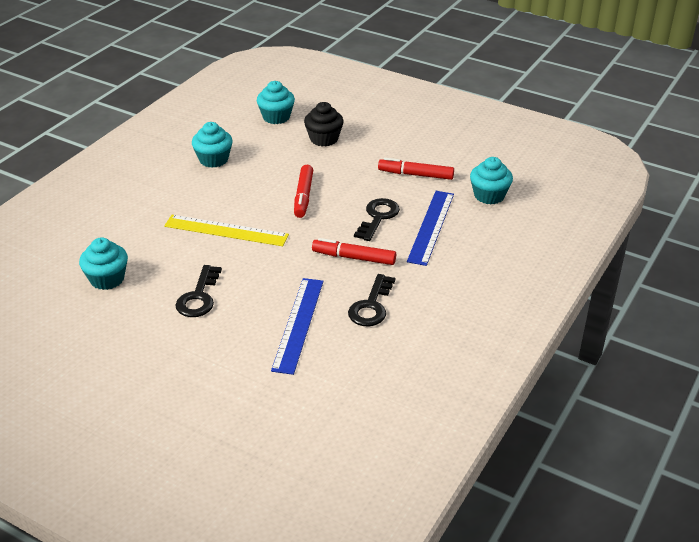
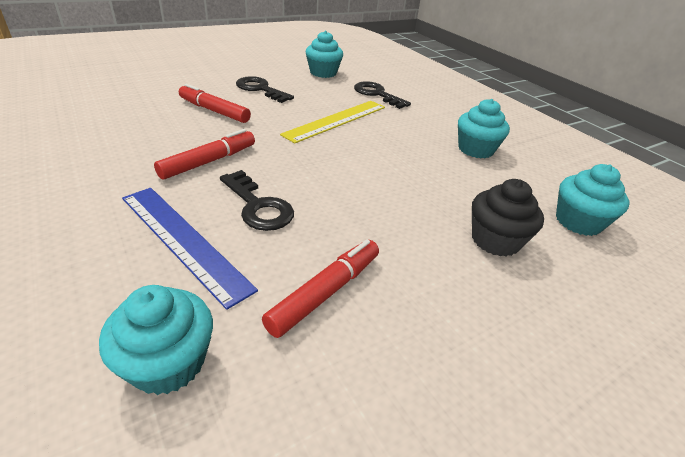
camera: 115 degrees right, 0 degrees up
(298, 324) = (167, 108): blue ruler -> none
(303, 196) = (356, 174): red marker -> red marker (214, 111)
(371, 306) = (127, 143): black key -> black key (377, 94)

